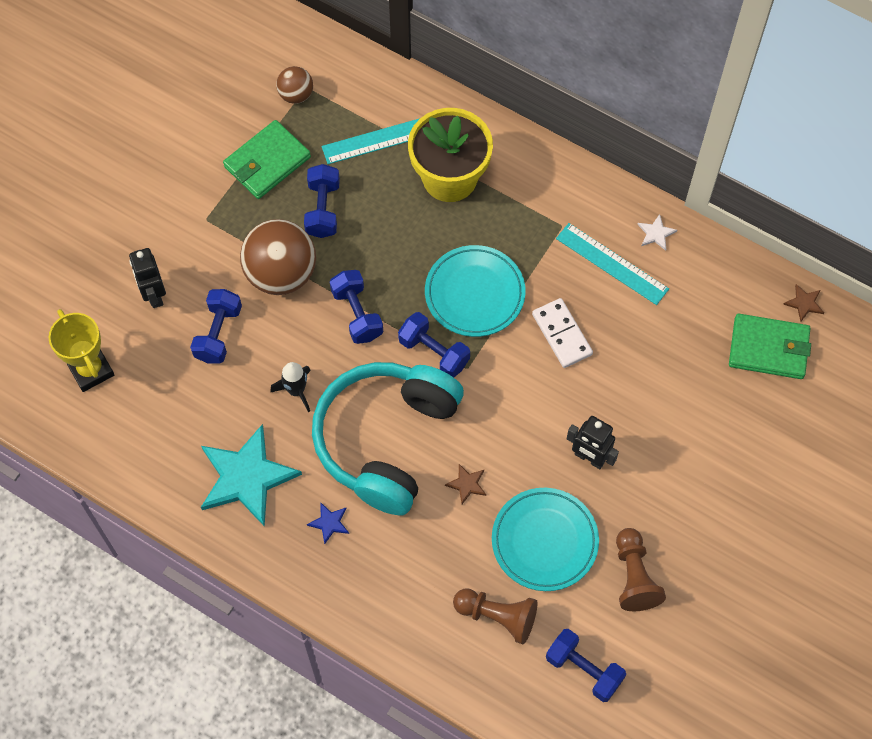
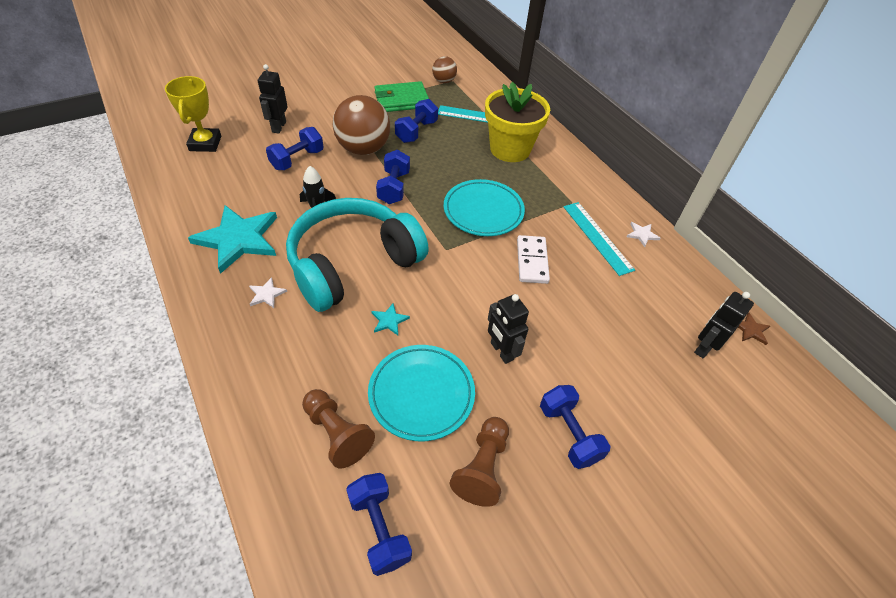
camera: 25 degrees right, 15 degrees down
(329, 523) = (266, 294): blue star -> white star
(434, 352) = (429, 230): blue dumbbell -> blue dumbbell (569, 433)
(467, 484) = (389, 320): brown star -> turquoise star
(768, 348) = (704, 347): green wallet -> black robot

